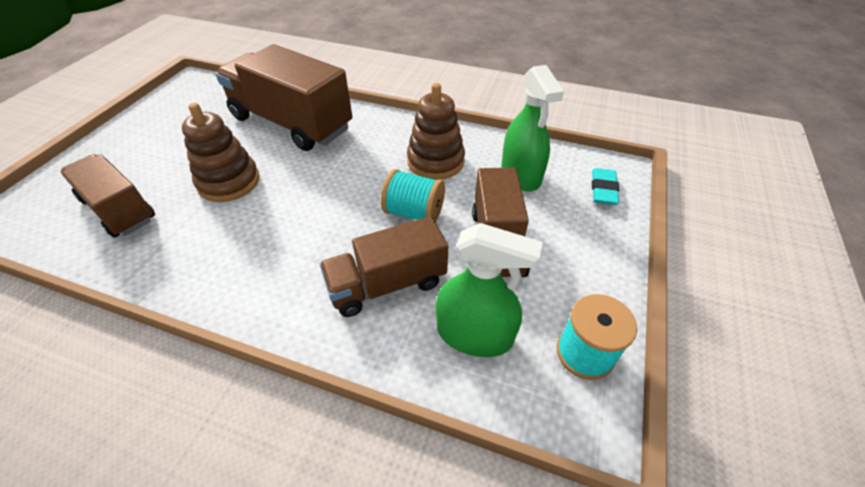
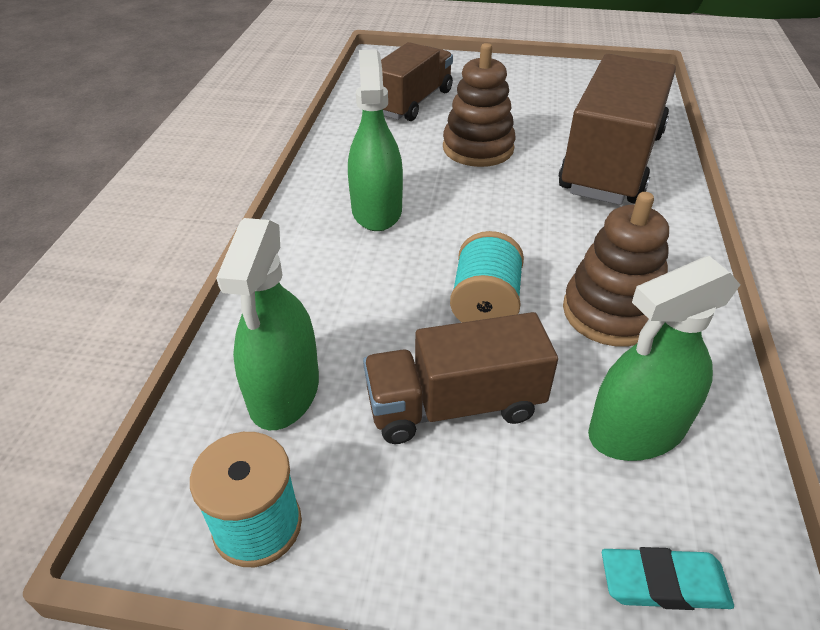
camera: 80 degrees right, 5 degrees down
(280, 257) = (376, 210): none -> green spray bottle
(387, 284) = (353, 299): brown truck -> none

